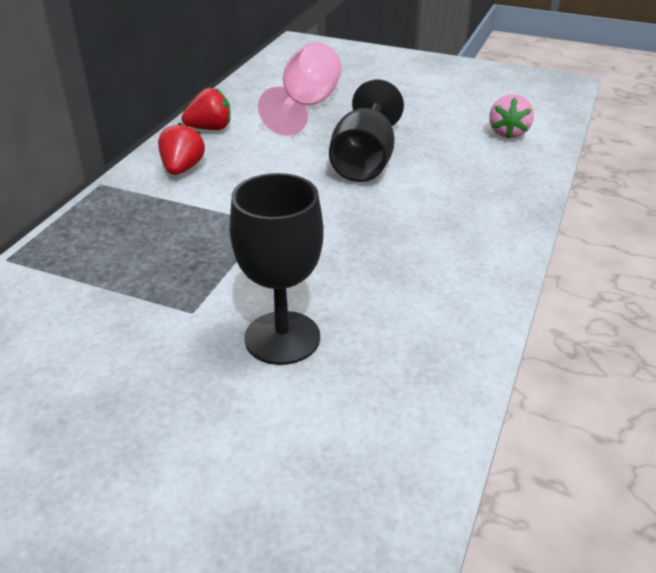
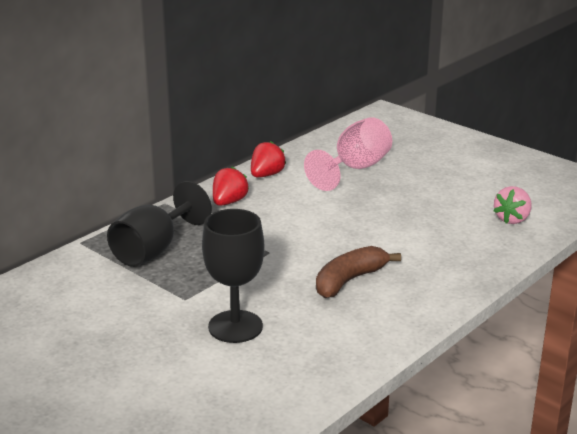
camera: 20 degrees right, 10 degrees down
(210, 128) = (266, 175): red strawberry -> red strawberry turned 60 degrees counterclockwise
(364, 162) = (372, 221): black goblet -> black goblet (153, 250)
(385, 240) = (349, 280): none -> brown banana

